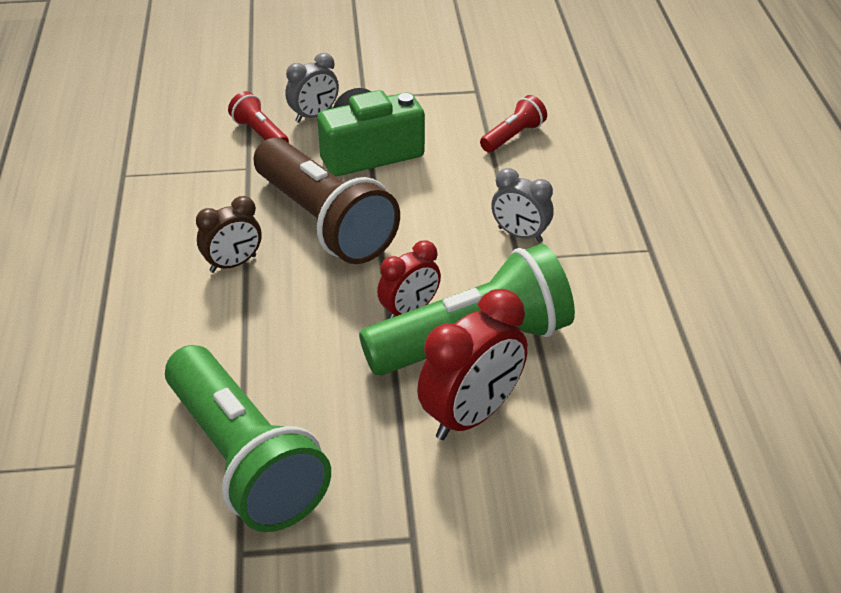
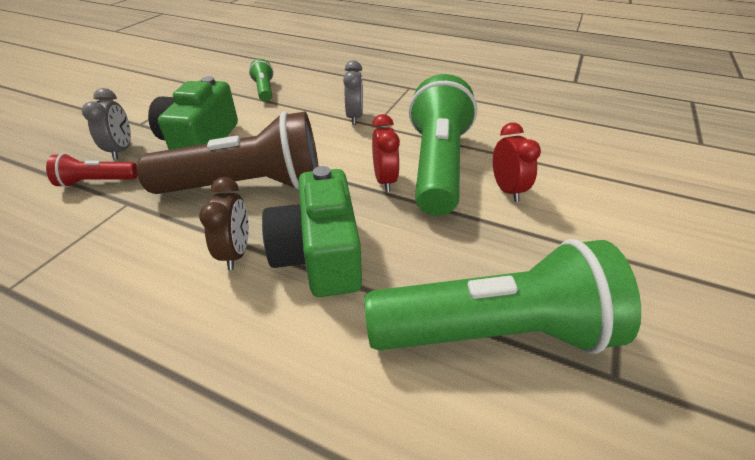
camera: 60 degrees left, 0 degrees up
(264, 314) = (320, 255): none -> green camera
(471, 416) = (507, 190): red clock -> red clock, size x0.61
(513, 136) = (264, 90): red flashlight -> green flashlight
(520, 235) = (354, 117): grey clock -> grey clock turned 60 degrees counterclockwise

